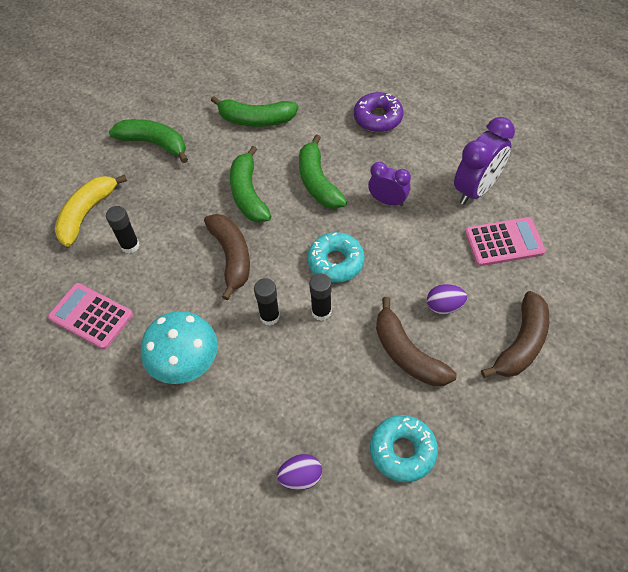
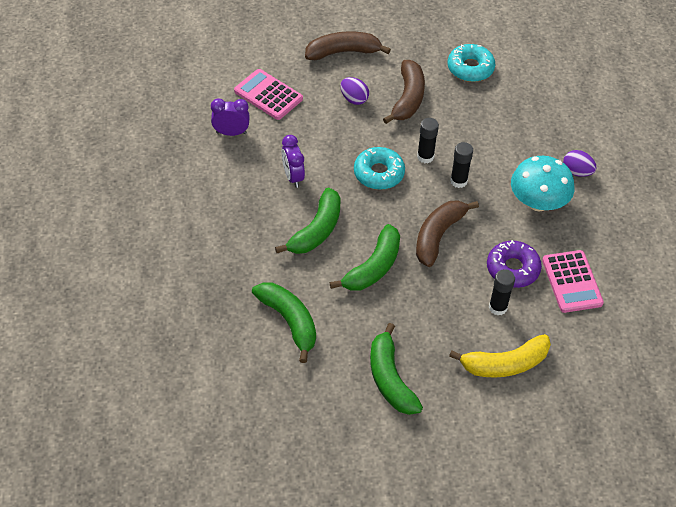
camera: 135 degrees left, 5 degrees down
(300, 477) = (535, 101): purple egg -> purple egg (577, 172)
(378, 118) = (206, 235): purple donut -> purple donut (512, 269)
(476, 189) = (231, 133): purple clock -> purple clock, size x0.62

